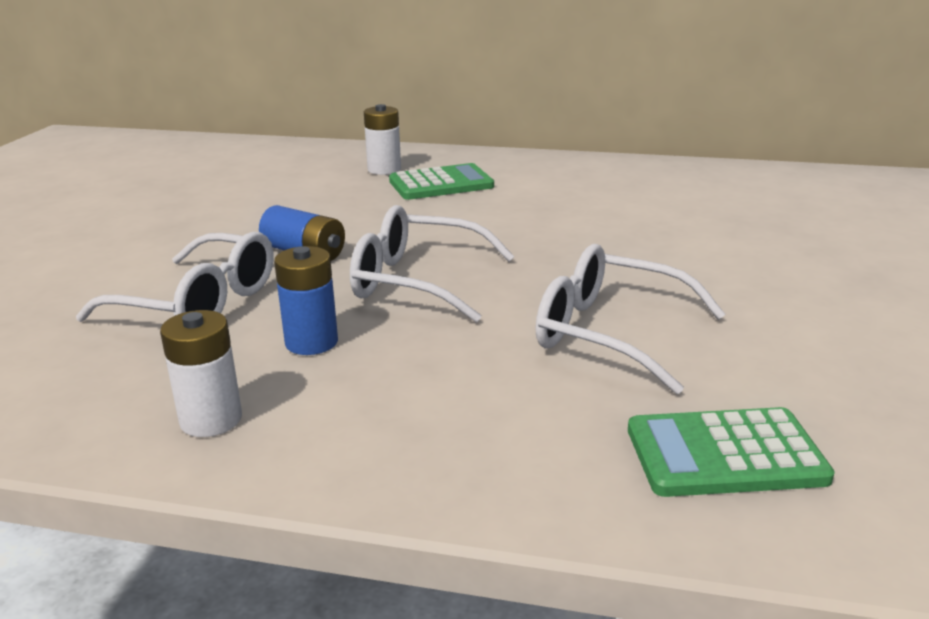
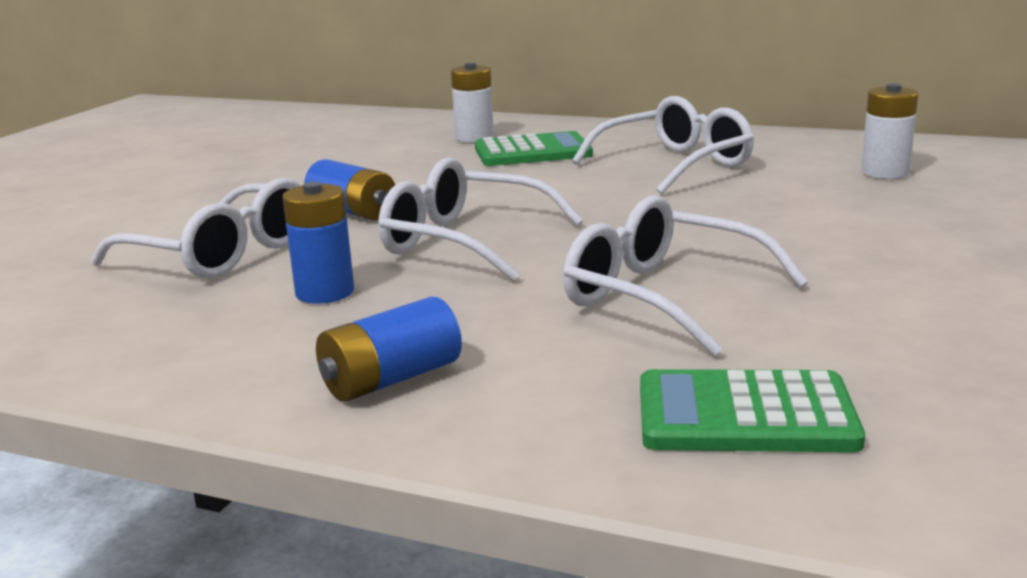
camera: 10 degrees right, 5 degrees down
(211, 420) = (191, 355): white battery -> white battery (885, 173)
(408, 436) = (391, 379): none -> blue battery
(567, 195) = (675, 164): none -> white glasses

